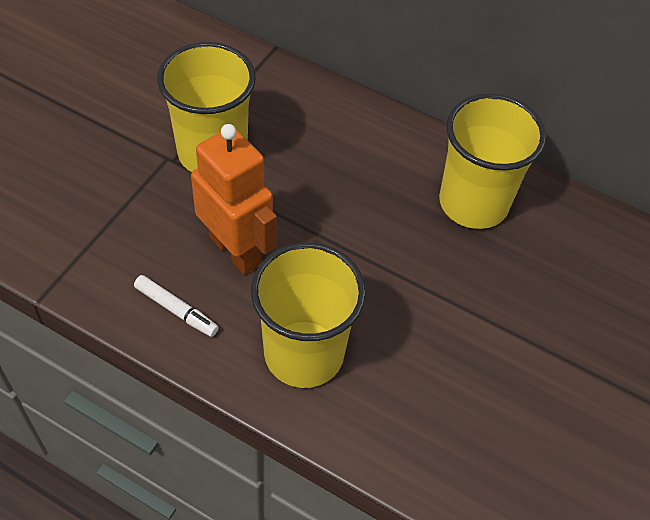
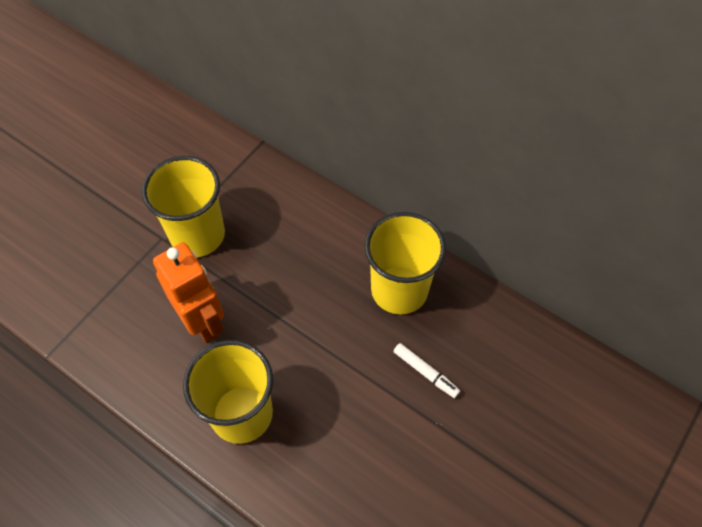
camera: 10 degrees right, 5 degrees up
(176, 310) = (150, 369): white marker -> white marker (425, 372)

